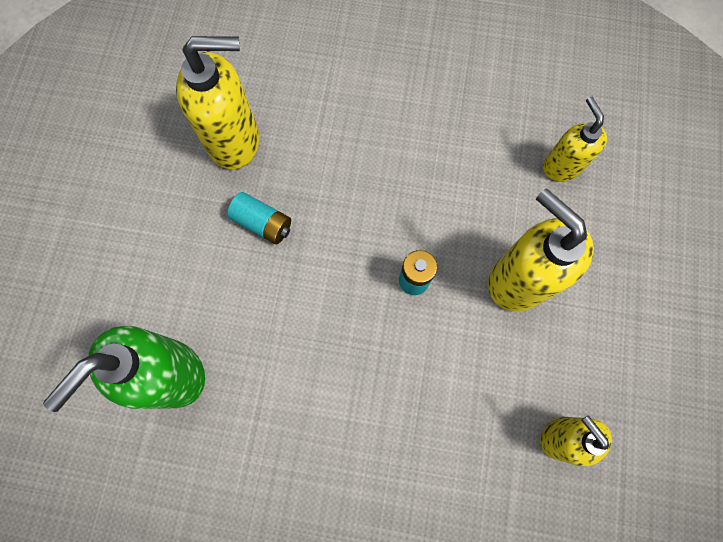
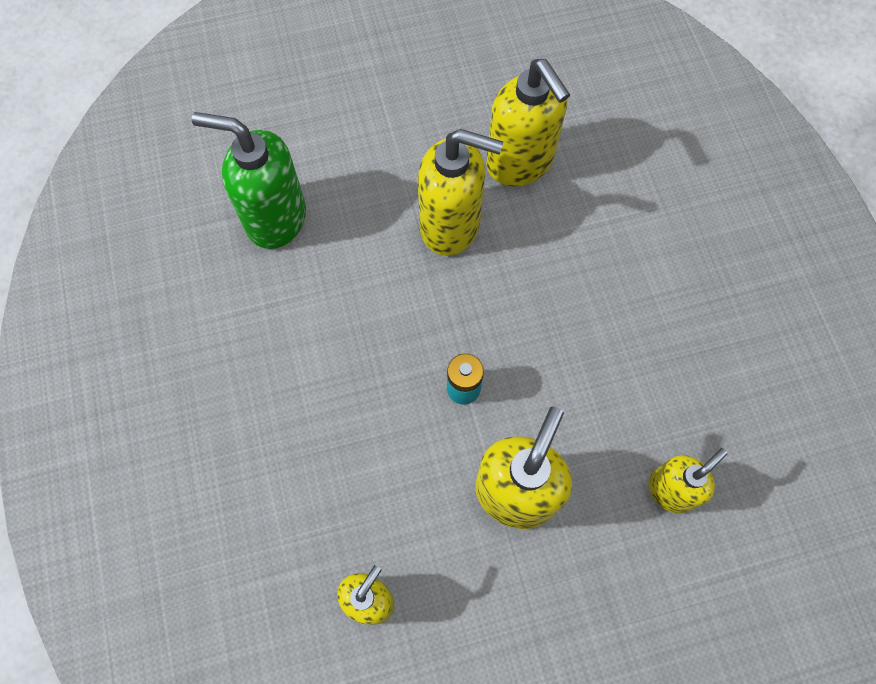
camera: 65 degrees right, 5 degrees down
(263, 223) = (451, 225): turquoise battery -> yellow soap dispenser

